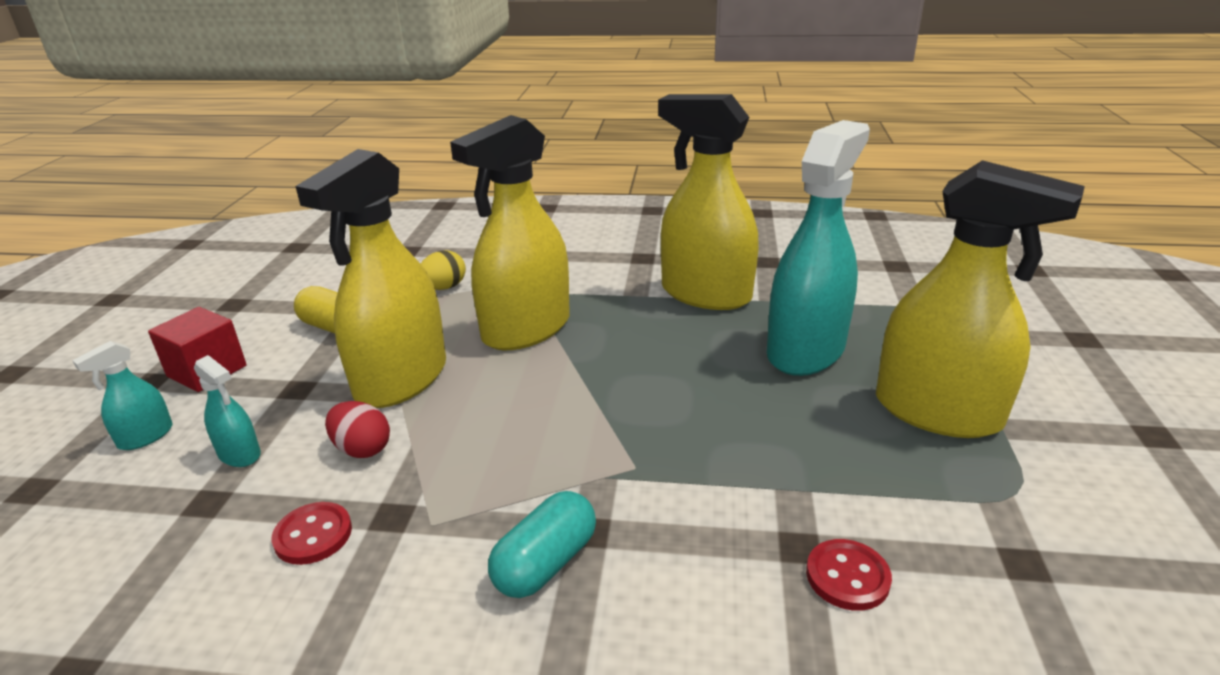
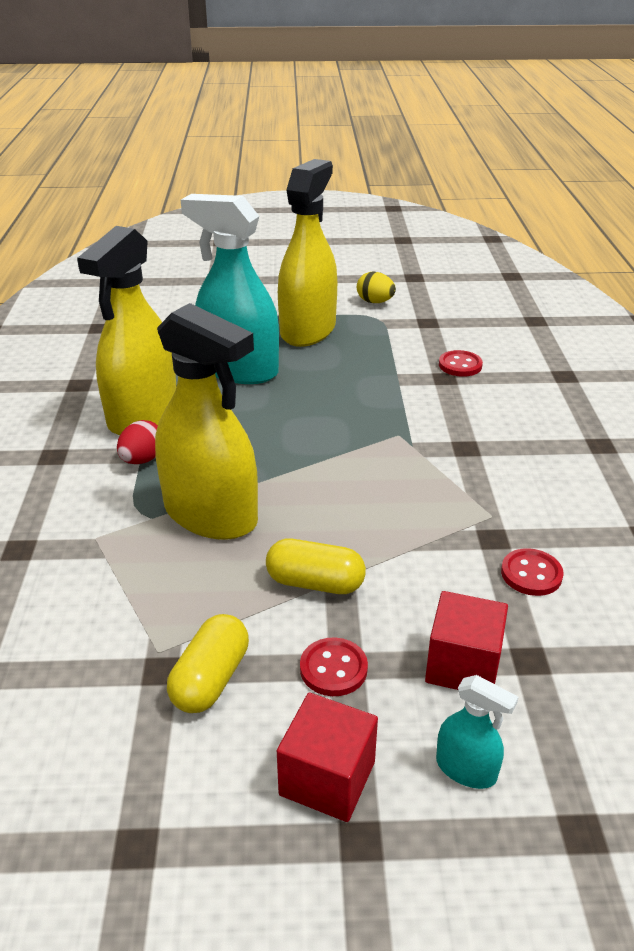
camera: 100 degrees left, 5 degrees up
(239, 454) = (463, 665): turquoise spray bottle -> red cube
(298, 381) = (333, 669): none -> red button
(362, 449) = (426, 578): red egg -> red egg (142, 460)
(401, 380) = (315, 583): yellow spray bottle -> yellow capsule
(444, 288) = (107, 601): yellow egg -> yellow egg (375, 302)
(546, 563) = (501, 460): turquoise capsule -> none

